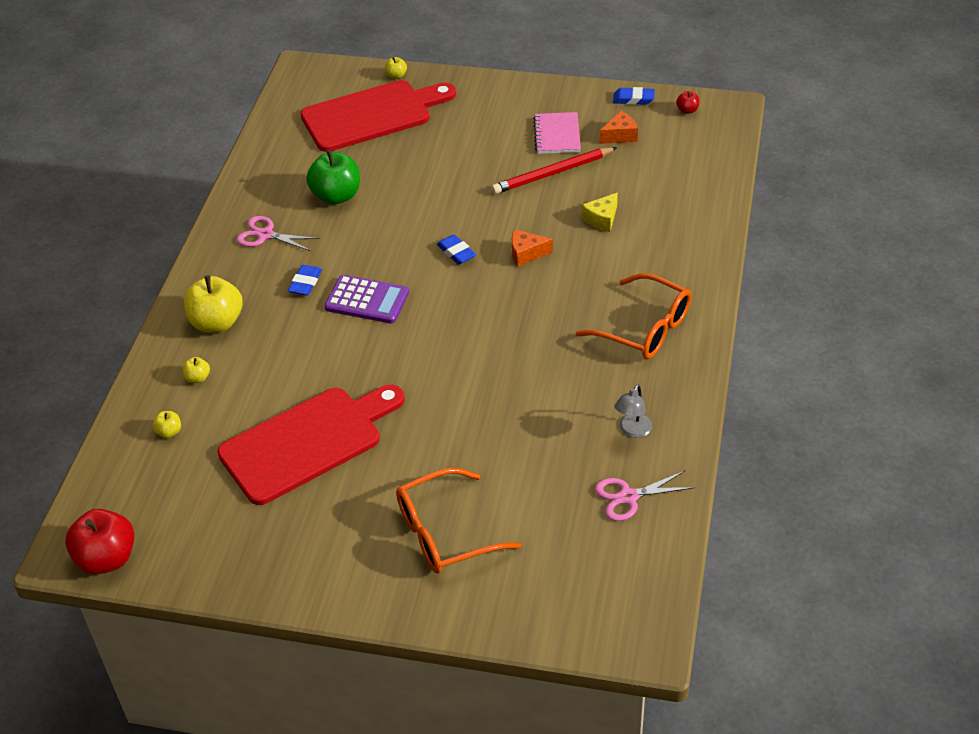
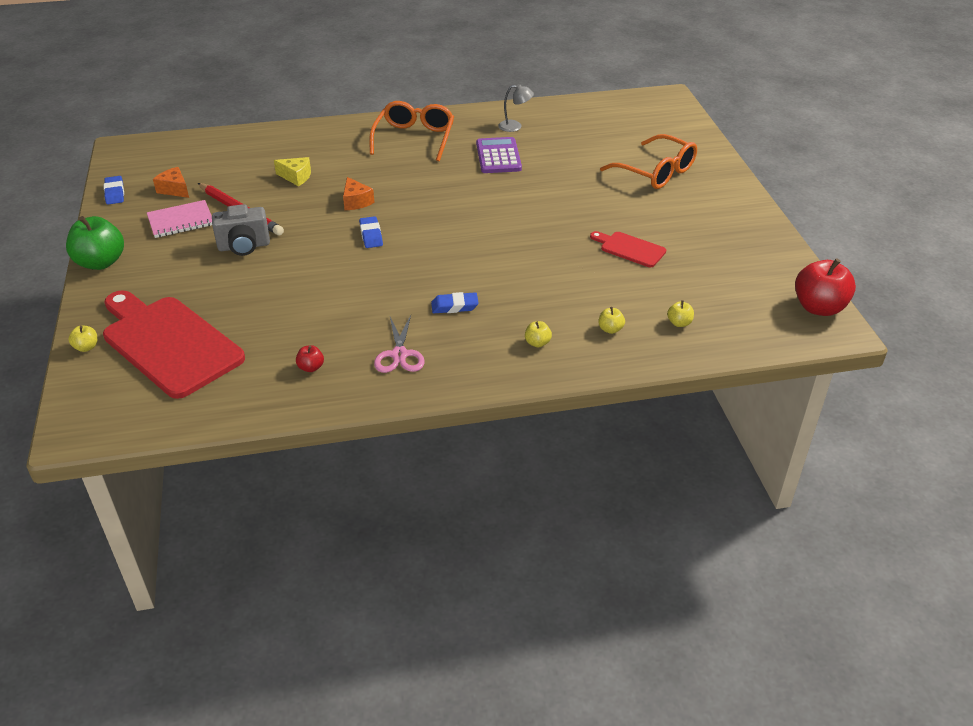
camera: 115 degrees left, 5 degrees down
(217, 322) = (537, 343): yellow apple -> yellow apple, size x0.45
(307, 442) = (630, 249): red cutting board -> red cutting board, size x0.47
(336, 196) = (318, 326): green apple -> green apple (101, 262)
(367, 300) = (457, 265): purple calculator -> purple calculator (498, 156)
(456, 252) = (371, 235): blue eraser -> blue eraser turned 45 degrees counterclockwise
(488, 168) = (244, 246): none -> grey camera
(628, 497) = (571, 118): pink scissors -> none
(687, 110) = (129, 165): red apple -> red apple (311, 367)

